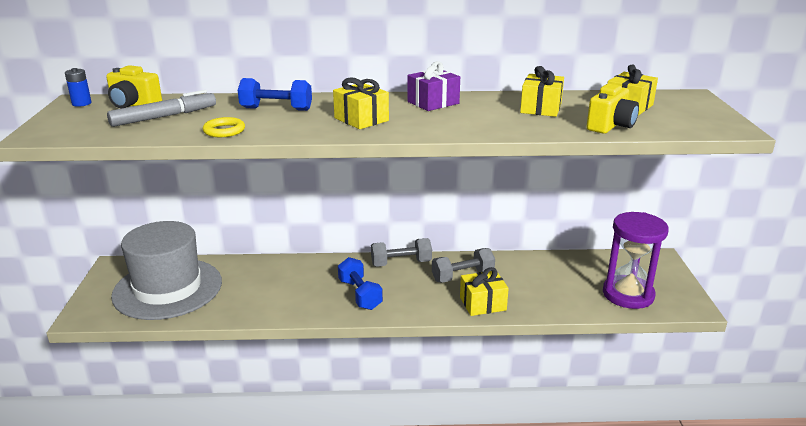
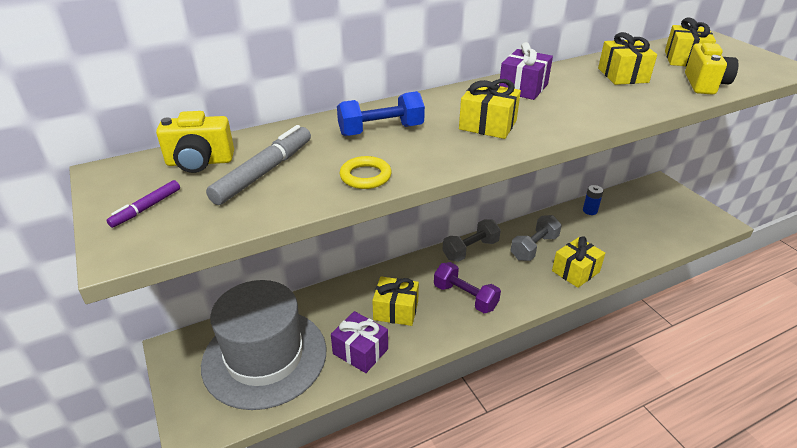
camera: 25 degrees left, 10 degrees up
(72, 121) = (146, 208): none -> purple marker
(81, 103) = (122, 175): blue battery -> blue battery (590, 211)
(238, 305) = (360, 351): none -> purple gift
(293, 287) = (396, 310): none -> yellow gift
(360, 294) = (465, 297): blue dumbbell -> purple dumbbell
(628, 294) = (670, 225): purple hourglass -> none

